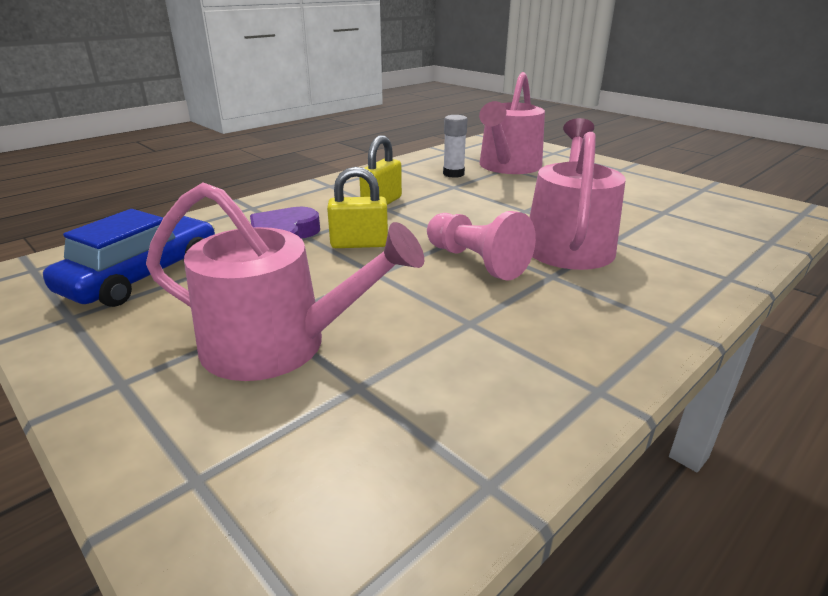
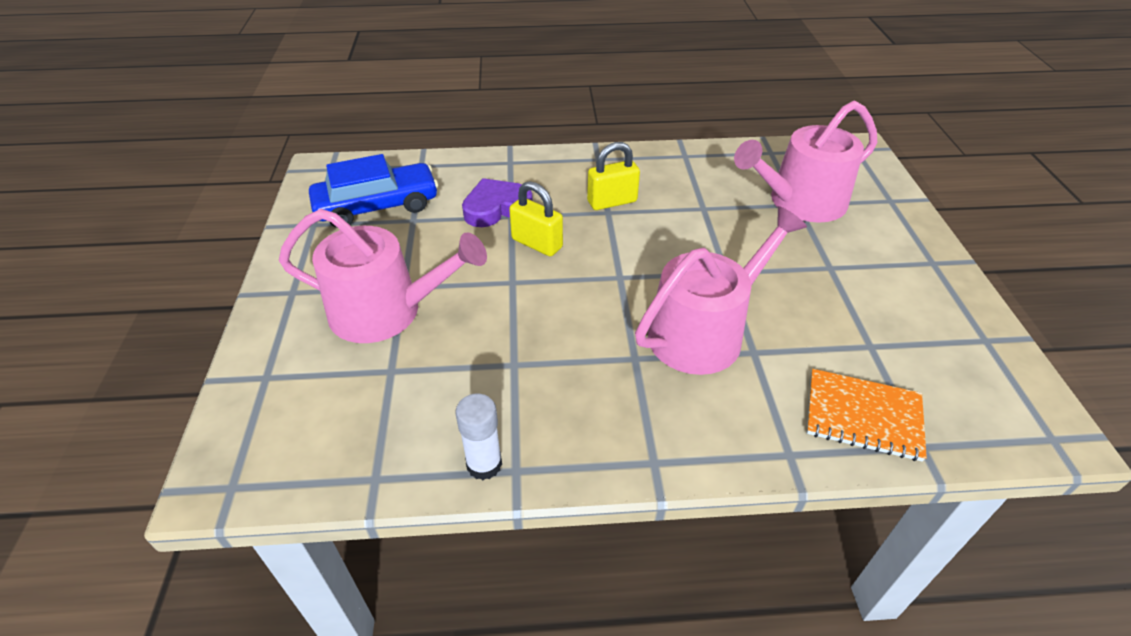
camera: 40 degrees right, 15 degrees up
(278, 345) = (386, 311): pink watering can -> pink watering can turned 45 degrees counterclockwise
(453, 174) = (727, 189): white glue stick -> white glue stick (484, 464)
(476, 262) = (596, 310): pink pawn -> none
(722, 242) = (863, 416): none -> orange notebook

